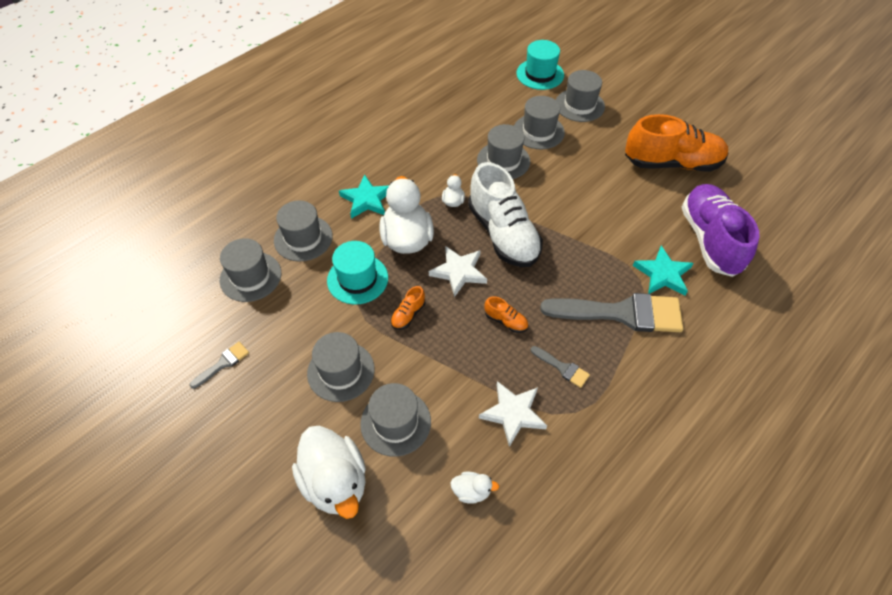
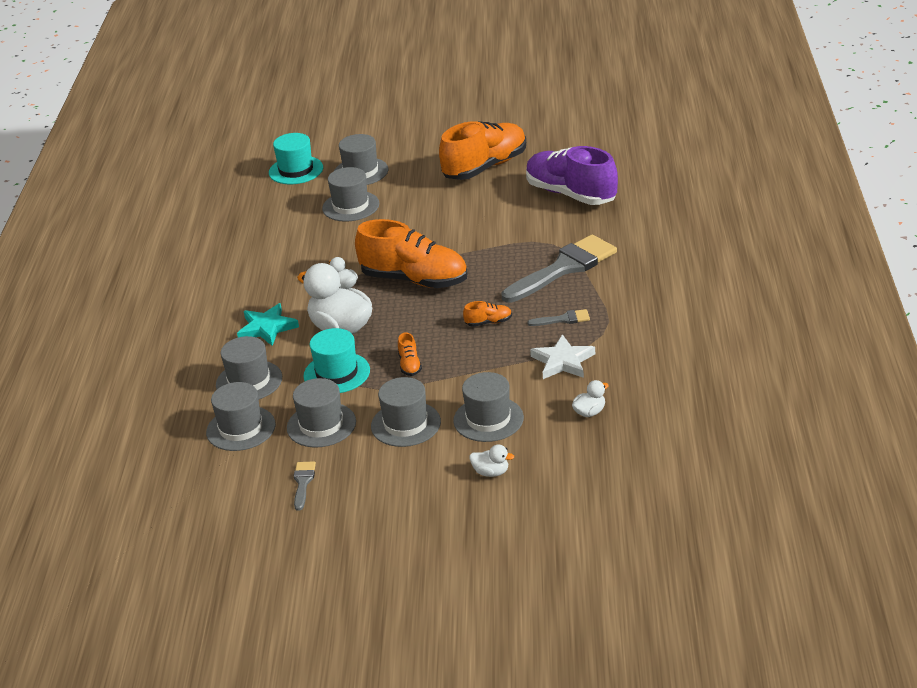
camera: 40 degrees left, 20 degrees down
(335, 482) = (491, 472): white duck -> white duck, size x0.45
(459, 272) = (413, 320): white star -> none
(503, 161) = (348, 239): grey hat -> grey hat (321, 425)
(503, 234) = (414, 280): white shoe -> orange shoe
(663, 274) = (564, 231): turquoise star -> none

